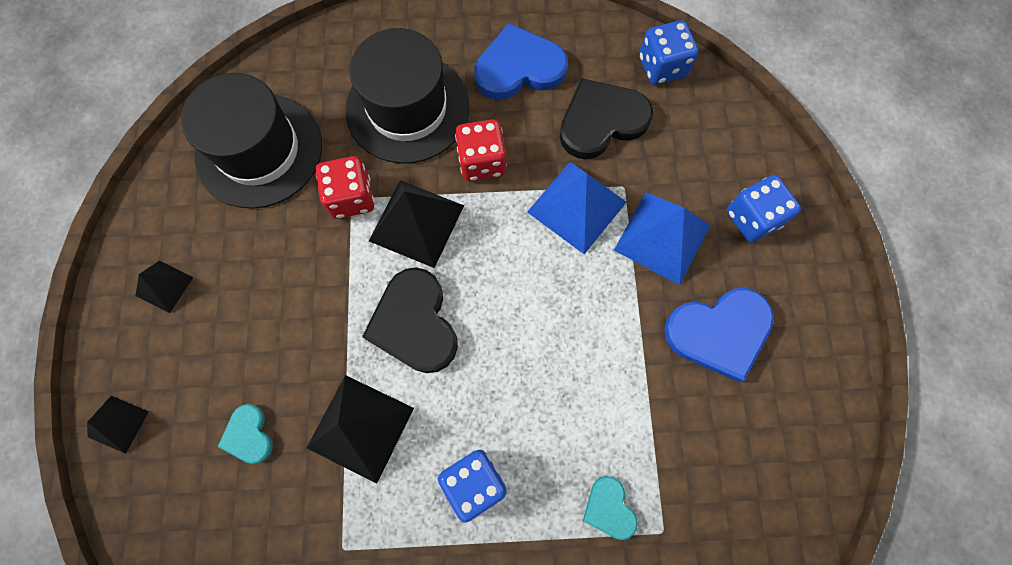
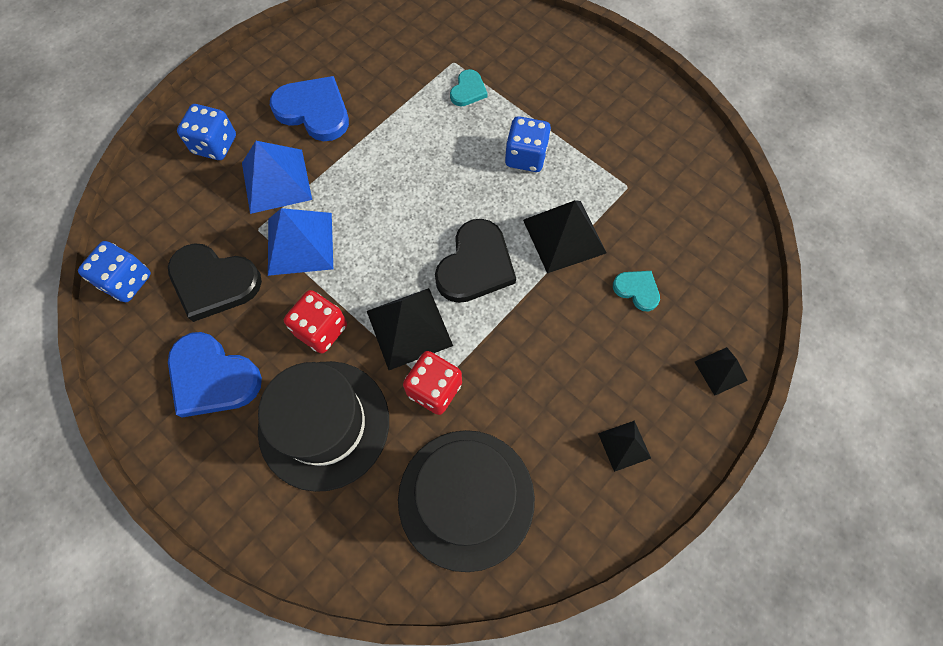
camera: 135 degrees left, 5 degrees down
(248, 435) = (637, 290): turquoise heart -> turquoise heart turned 75 degrees counterclockwise

